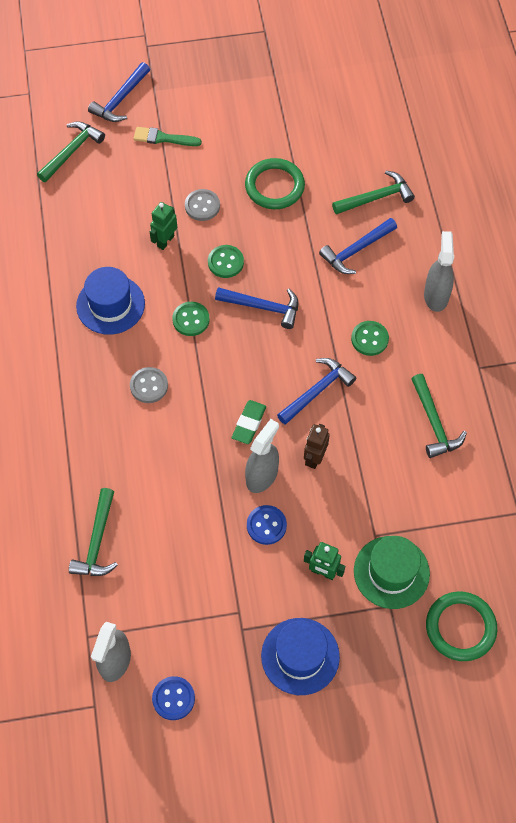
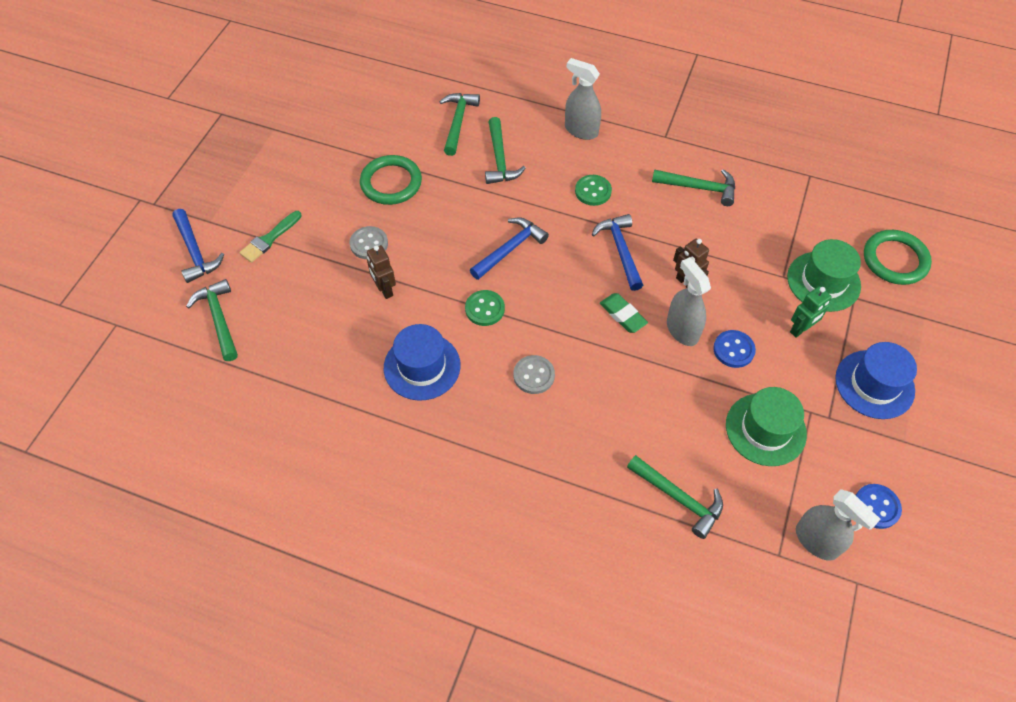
camera: 60 degrees left, 5 degrees down
(165, 241) = (384, 289): green robot -> brown robot
(200, 582) = (765, 429): none -> green hat
(225, 262) = (443, 254): green button -> none
(356, 250) = (500, 159): blue hammer -> green hammer

